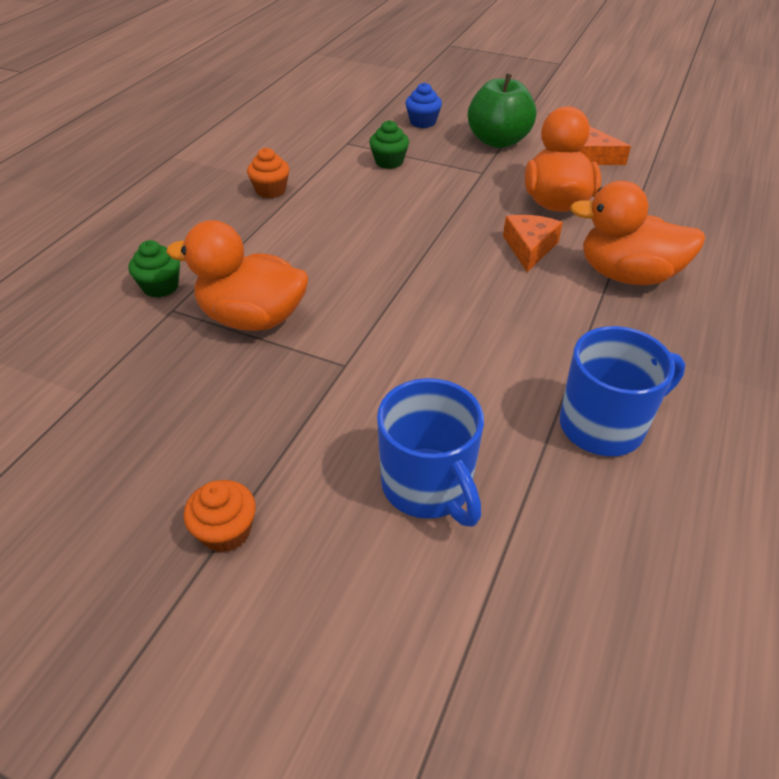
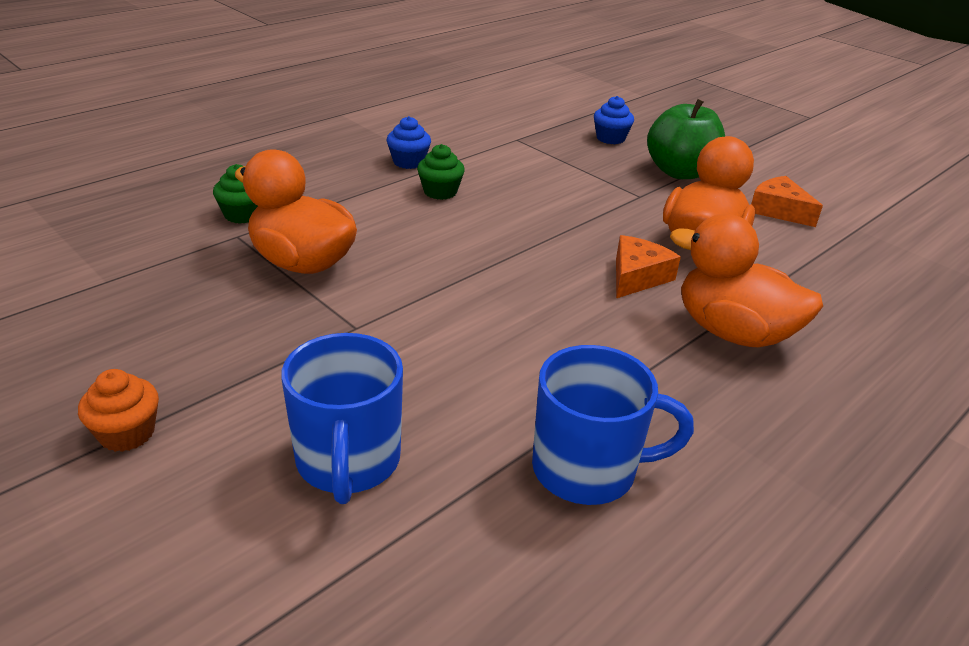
camera: 20 degrees right, 10 degrees down
(271, 190) = (408, 162): orange cupcake -> blue cupcake
(389, 162) = (546, 164): green cupcake -> green cupcake (440, 192)

